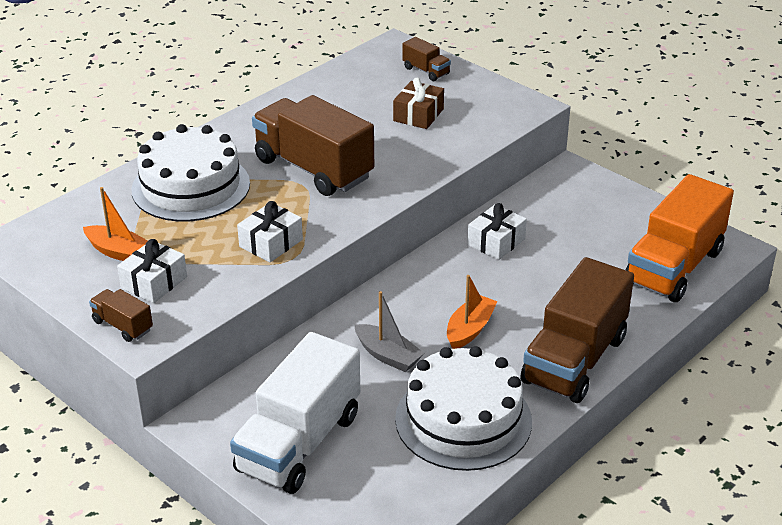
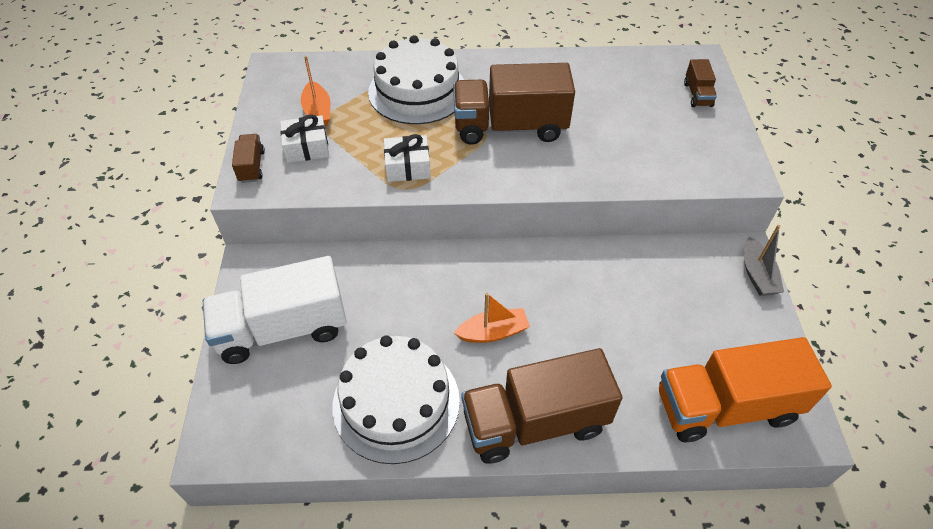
camera: 45 degrees right, 15 degrees up
(313, 169) = (510, 127): brown truck -> brown truck turned 90 degrees counterclockwise
(388, 355) = (414, 308): grey boat -> grey boat (757, 275)
(418, 115) = (642, 129): brown gift -> none
(496, 242) = (604, 274): white gift -> none

